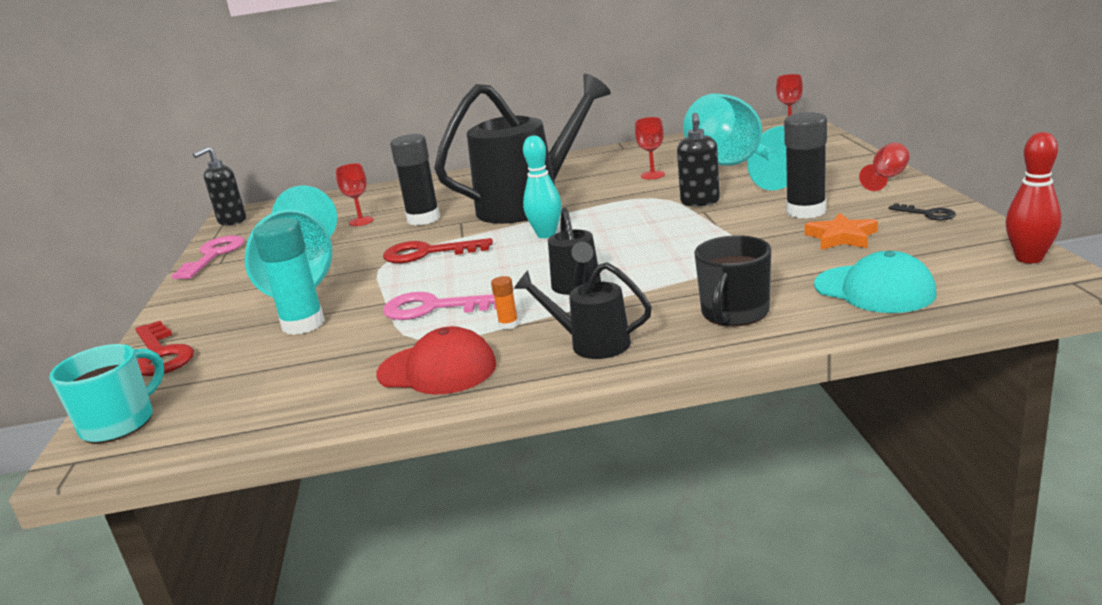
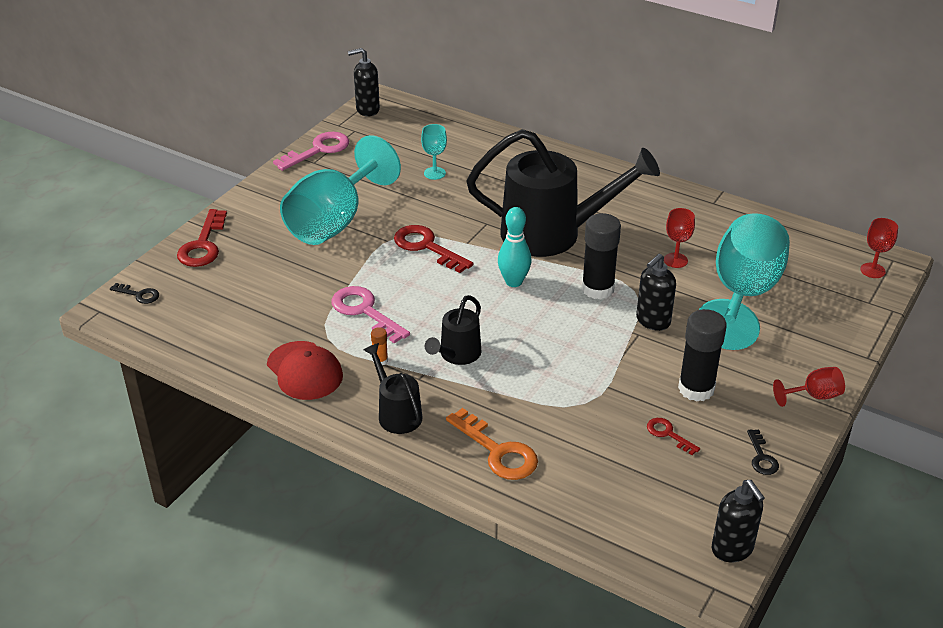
camera: 35 degrees right, 15 degrees up
(120, 423) = (139, 295): turquoise mug -> black key
(303, 324) = (289, 272): turquoise glue stick -> none
(361, 221) = (434, 173): red goblet -> turquoise goblet
(423, 219) = (471, 201): black glue stick -> black glue stick (597, 289)
(734, 313) = (497, 451): black mug -> orange key
(841, 237) = (668, 434): orange star -> red key
(874, 289) = (599, 497): turquoise cap -> none
(1029, 258) = (732, 549): red bowling pin -> black soap dispenser

